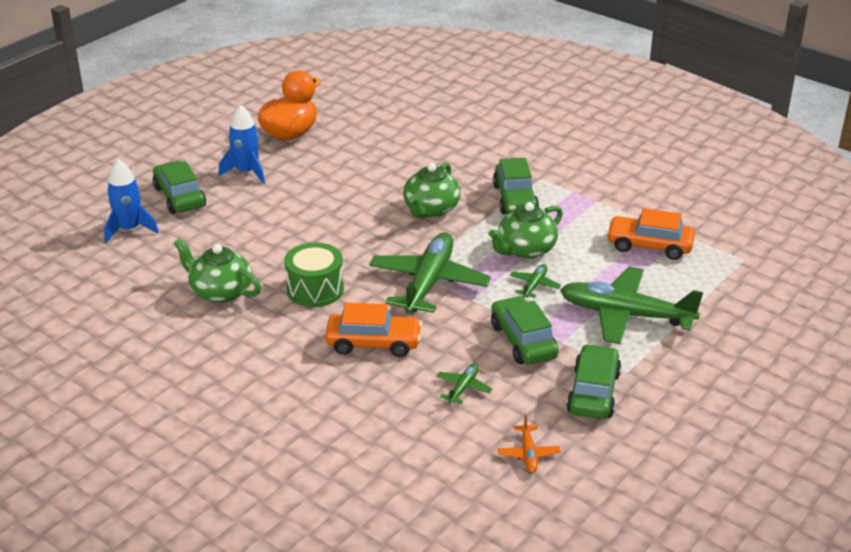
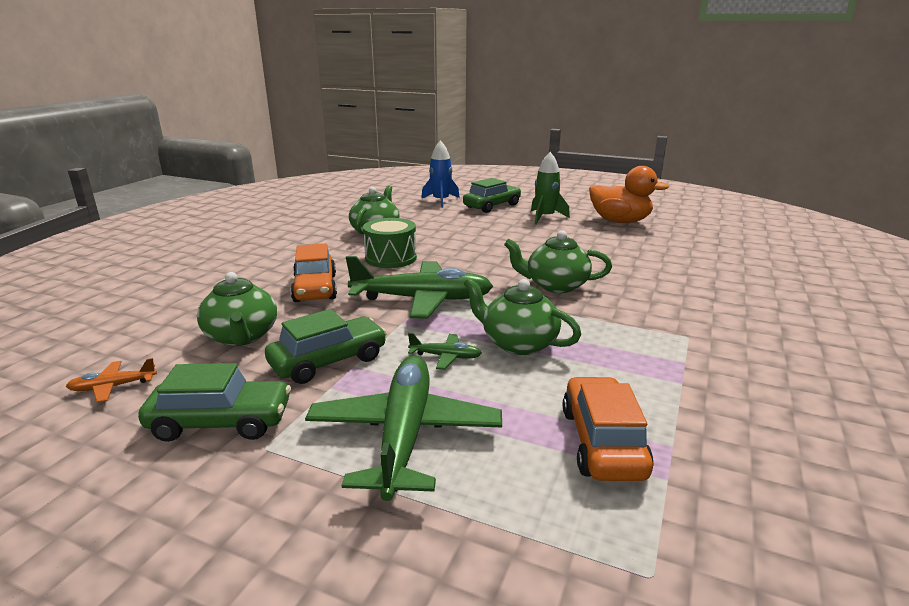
camera: 75 degrees right, 10 degrees down
(246, 172) = (545, 217): blue rocket -> green rocket
(463, 388) = (242, 336): green plane -> green teapot
(515, 199) = (622, 325): green car -> none

